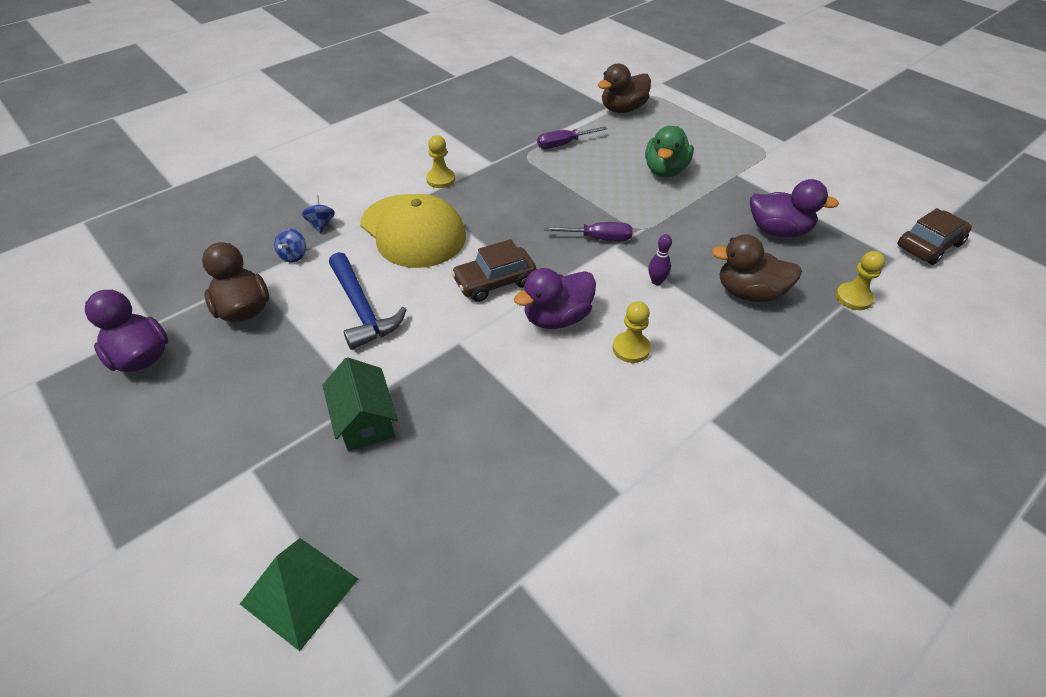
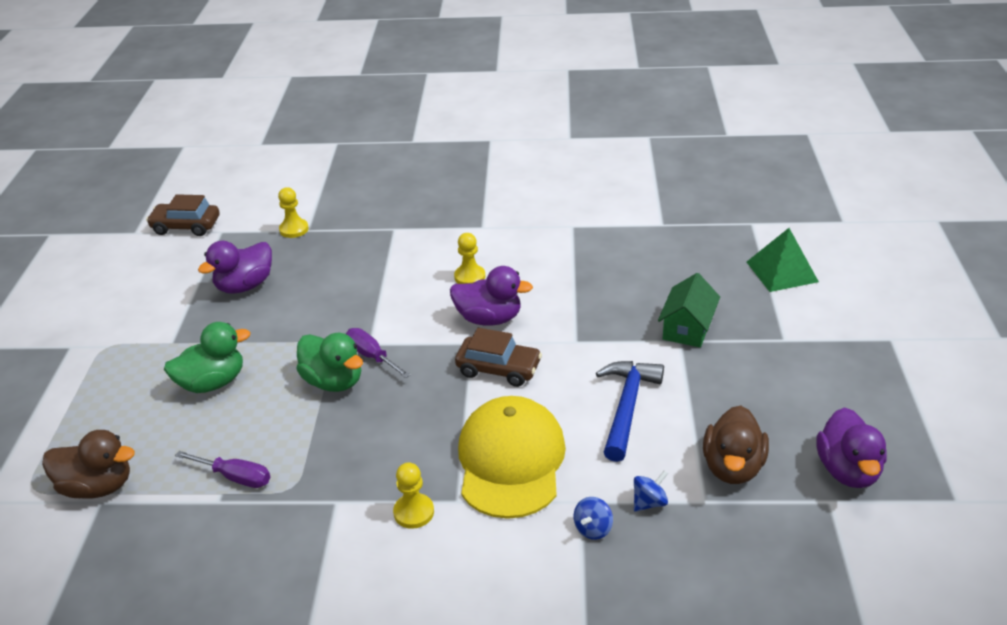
camera: 135 degrees left, 10 degrees down
(595, 211) = (334, 381): none -> green duck
(656, 281) = (386, 303): purple bowling pin -> none
(749, 293) = (344, 264): brown duck -> none
(778, 231) = (245, 286): purple duck -> purple duck turned 105 degrees counterclockwise

